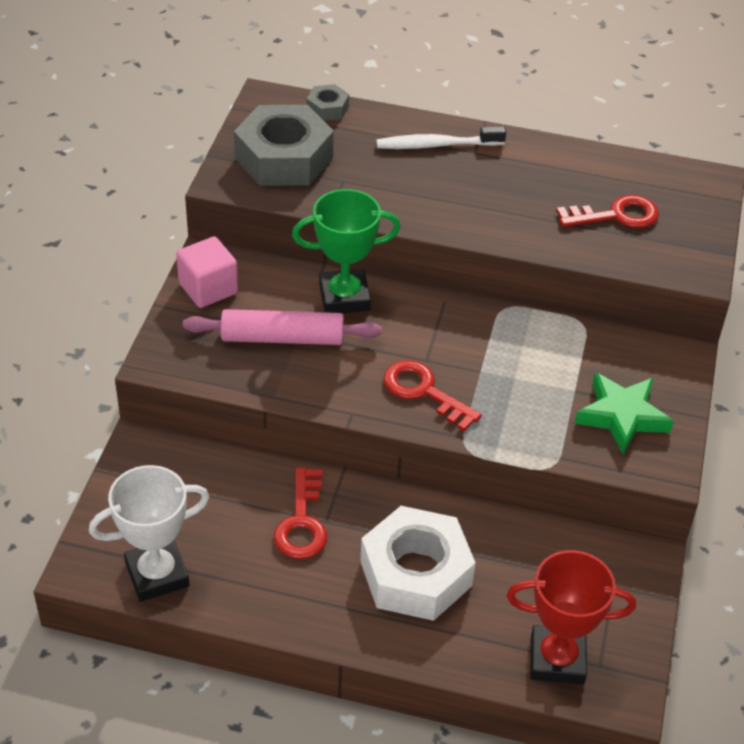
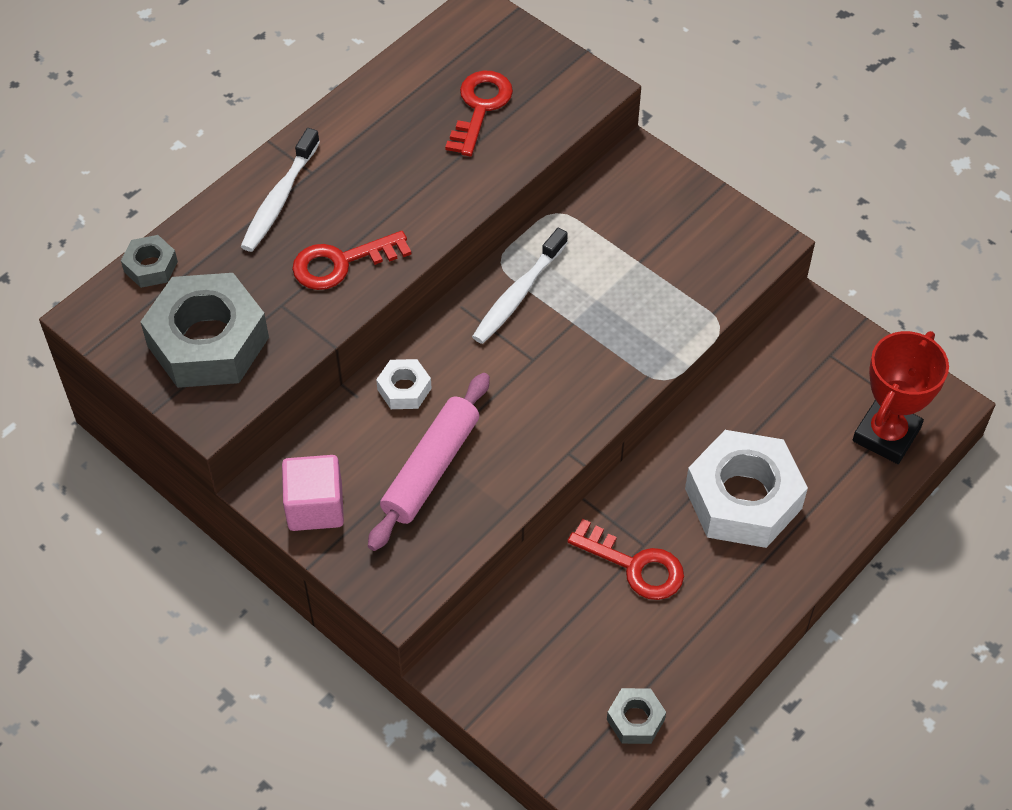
camera: 60 degrees left, 10 degrees up
(157, 574) = (635, 720): white trophy -> grey nut
(344, 297) = (404, 389): green trophy -> white nut
(424, 392) = (574, 380): red key -> red key (342, 263)
(482, 328) = (518, 294): none -> white toothbrush
(621, 416) = (689, 242): green star -> none

